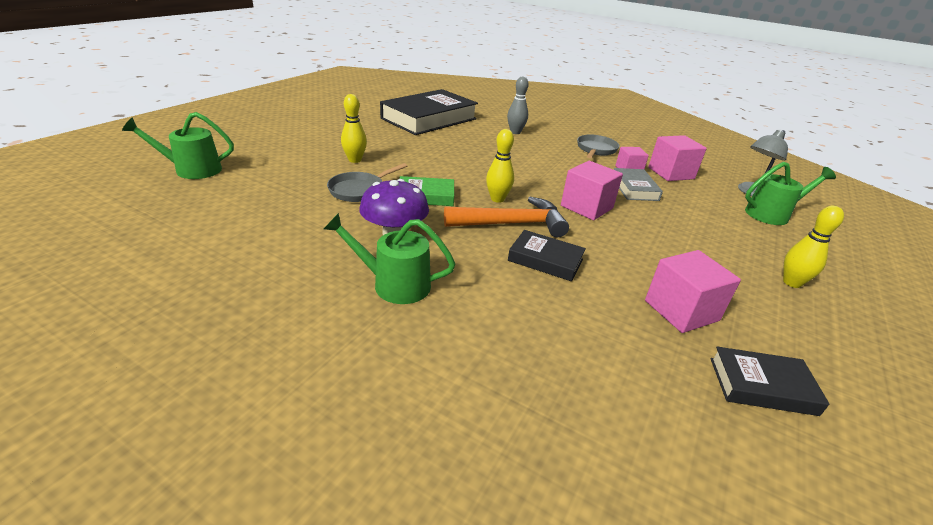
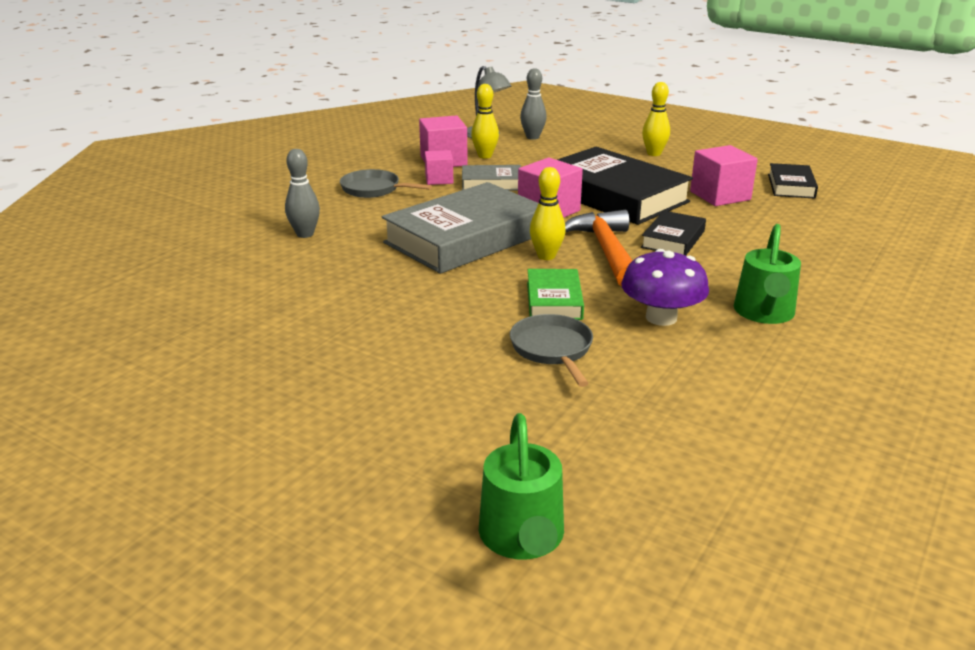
camera: 85 degrees left, 5 degrees down
(355, 160) = (441, 362): yellow bowling pin -> yellow bowling pin (485, 156)
(359, 190) = (552, 349): grey pan -> grey pan turned 150 degrees counterclockwise
(429, 119) = (231, 303): black book -> black book (614, 195)
(522, 174) = (466, 238): none -> grey book
(771, 214) = (532, 137): green watering can -> grey bowling pin

